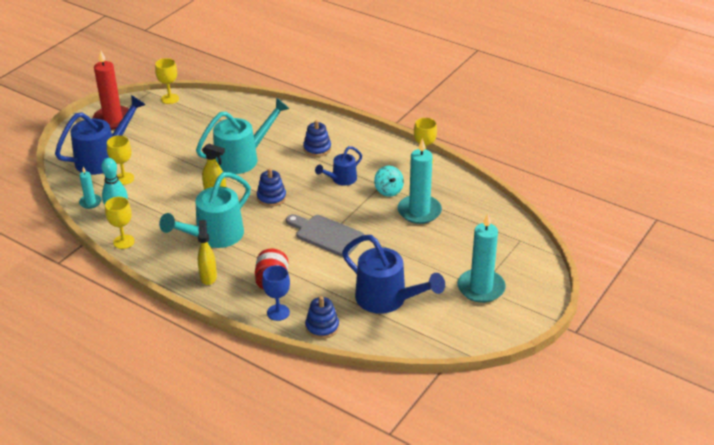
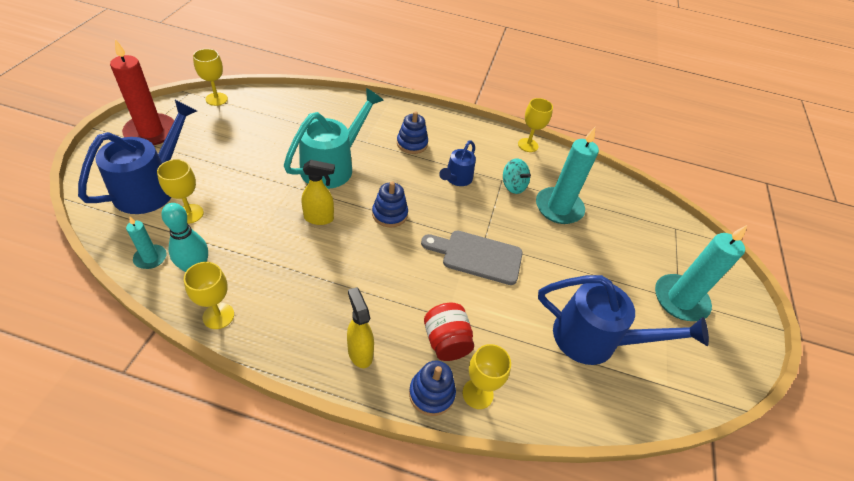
camera: 25 degrees left, 10 degrees up
(214, 236) = (341, 284): turquoise watering can -> none
(278, 312) = (477, 394): blue goblet -> yellow goblet
(322, 327) = (544, 405): blue stacking toy -> blue stacking toy (431, 393)

